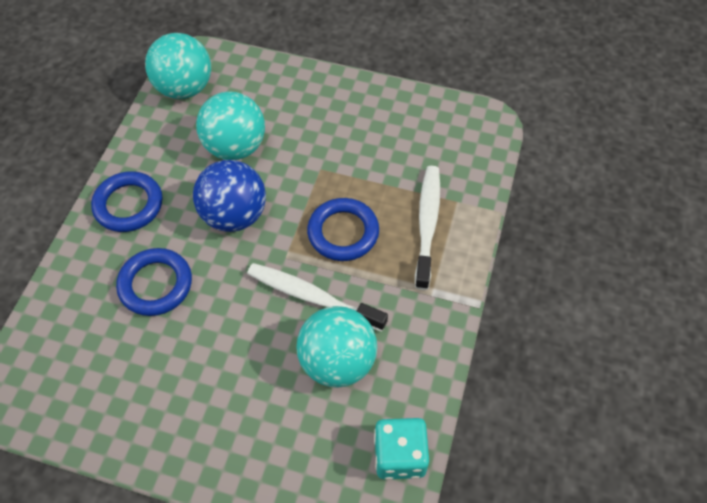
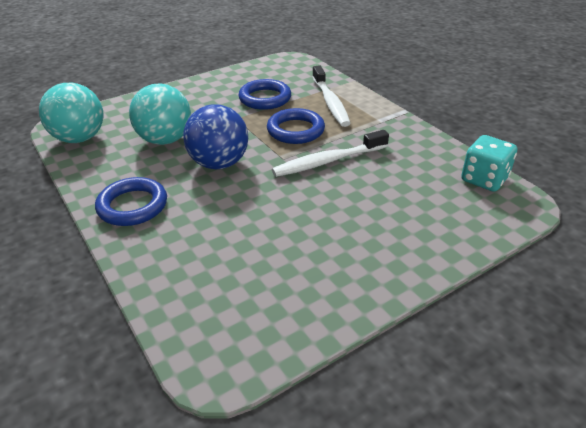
camera: 50 degrees left, 20 degrees down
(156, 284) = (224, 223): blue ring -> blue ring (265, 98)
(337, 361) = (389, 172): turquoise ball -> none
(427, 224) = (330, 102): white toothbrush -> white toothbrush turned 150 degrees counterclockwise

